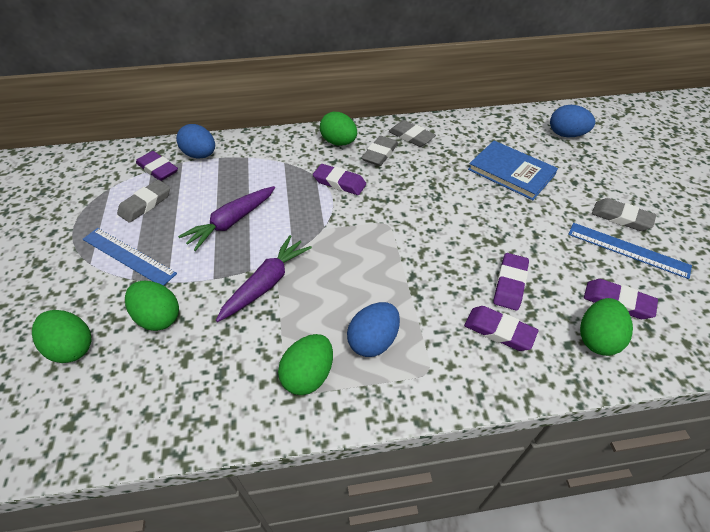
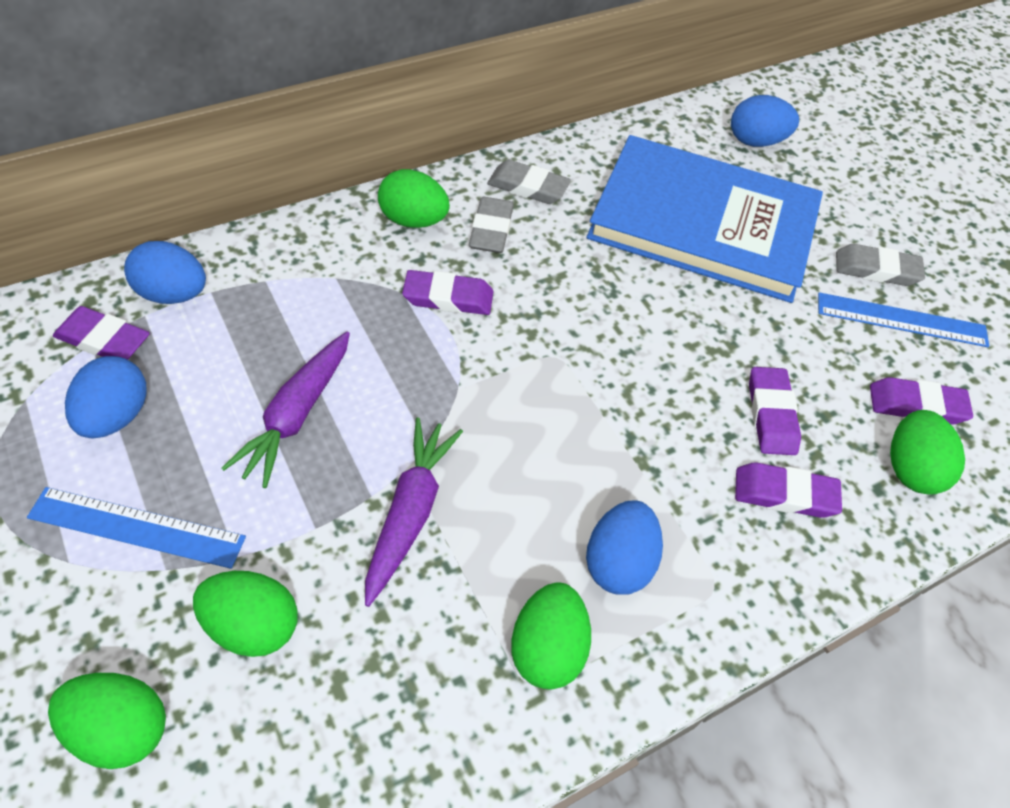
camera: 25 degrees left, 5 degrees up
(145, 204) = (116, 416): grey eraser -> blue egg
(511, 172) = (703, 223): blue book -> blue book, size x1.79

